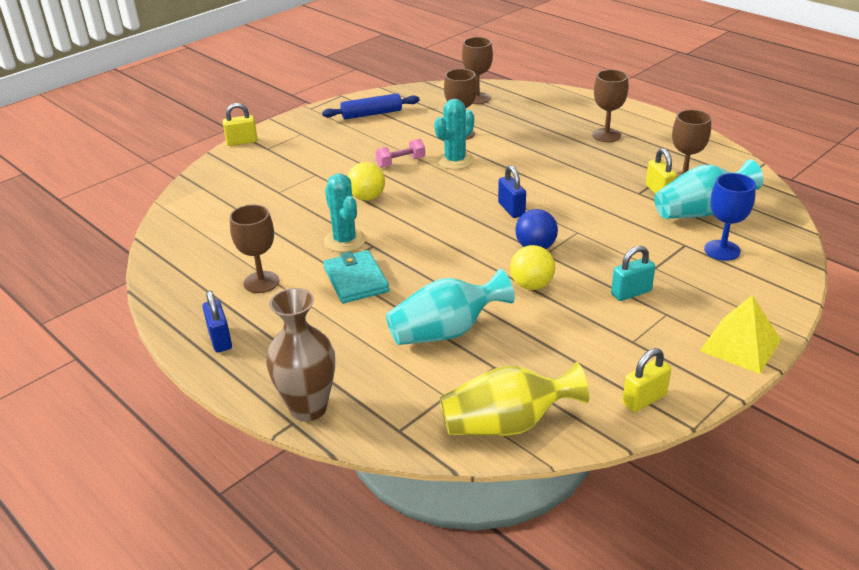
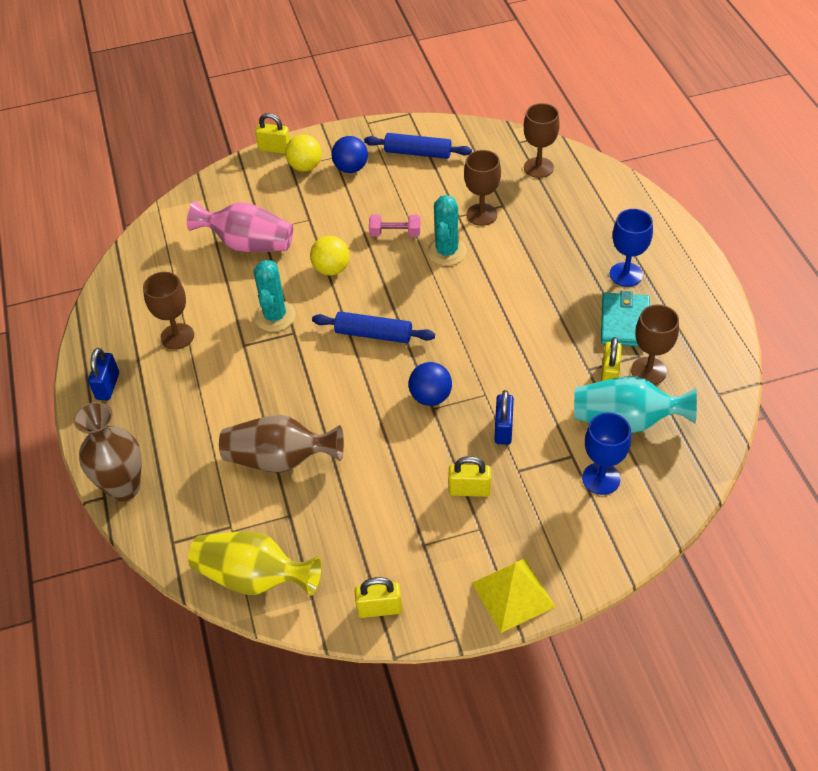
camera: 30 degrees right, 15 degrees up
(273, 204) = (248, 244): none -> pink vase
(323, 136) = (351, 168): none -> blue ball
(356, 280) = (251, 367): turquoise wallet -> turquoise wallet (625, 322)
(446, 225) = (373, 334): none -> blue rolling pin
(446, 331) = (280, 459): turquoise vase -> brown vase
(455, 161) = (446, 251): turquoise cactus -> turquoise cactus turned 60 degrees counterclockwise
(511, 209) = (447, 339): blue padlock -> blue padlock (503, 429)
(531, 285) = (390, 440): yellow ball -> yellow ball (305, 167)
(606, 135) = (626, 274): brown goblet -> blue goblet
(631, 293) = (469, 490): turquoise padlock -> yellow padlock

